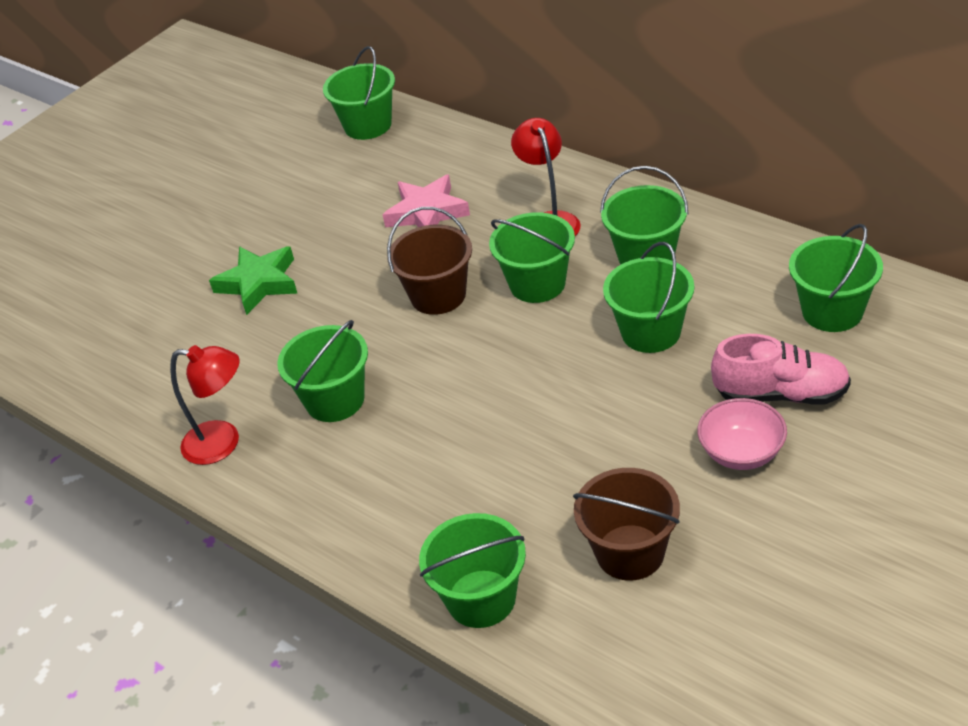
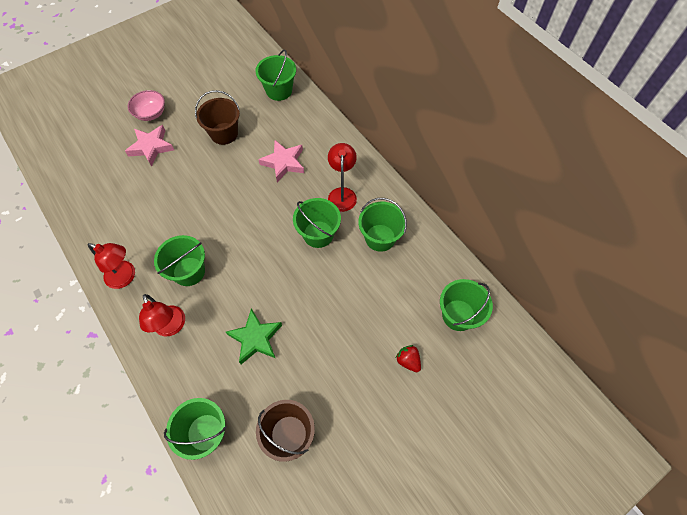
camera: 10 degrees right, 20 degrees up
(178, 261) = (151, 147): none -> pink star
(259, 283) = (184, 178): green star -> green star (256, 338)
(343, 482) = (171, 327): none -> red lamp
(438, 295) = (266, 222): brown bucket -> brown bucket (224, 133)
(650, 332) = (360, 291): green bucket -> none
(741, 453) = (371, 392): pink bowl -> pink bowl (151, 113)
(781, 394) = (408, 361): pink shoe -> red strawberry

